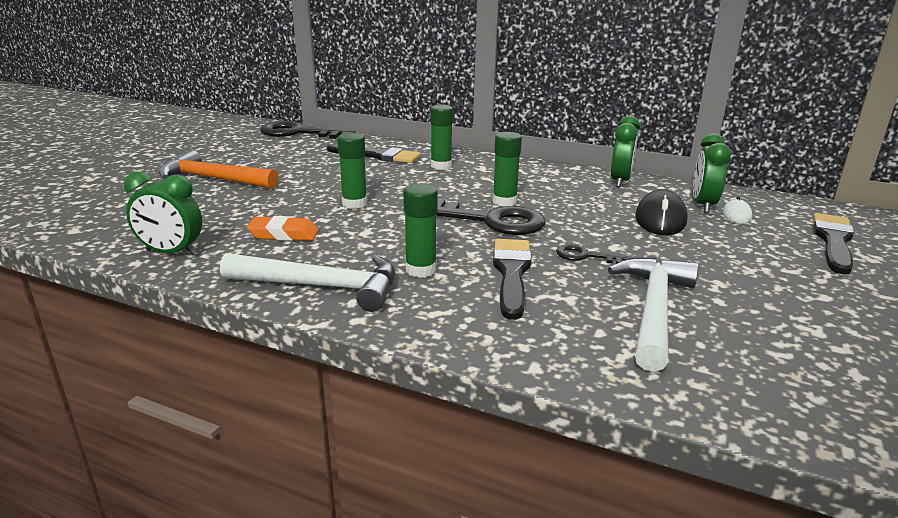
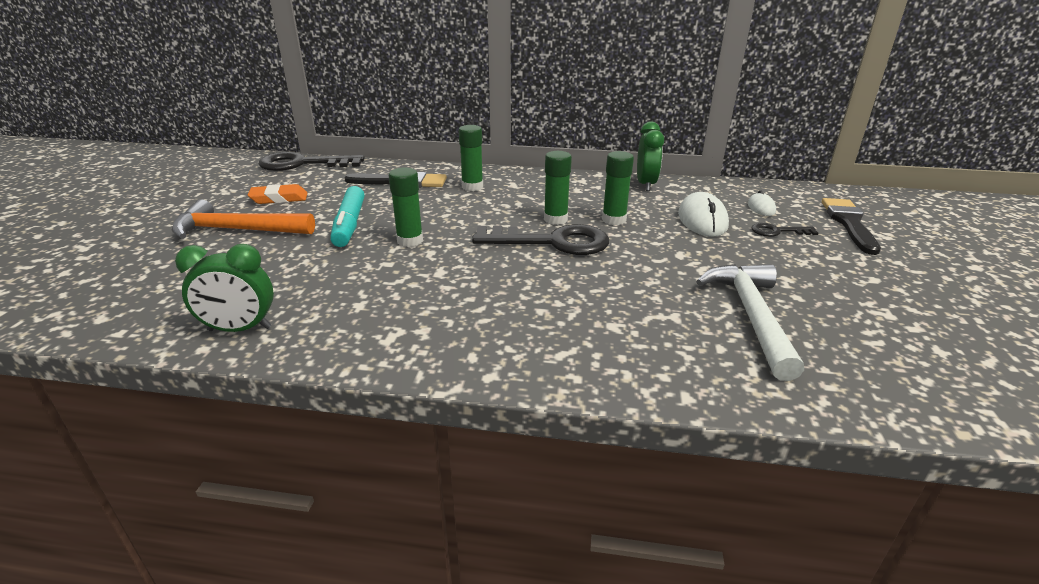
camera: 15 degrees left, 5 degrees up
(284, 234) = (355, 287): orange eraser -> orange eraser (279, 199)
(309, 185) = (349, 224): none -> turquoise marker
(321, 286) = (431, 344): white hammer -> none
(421, 270) = (520, 308): green glue stick -> green glue stick (614, 220)
(511, 273) = (607, 297): black brush -> none
(586, 256) = (663, 268): black key -> black key (777, 231)
(660, 219) = (702, 220): black mouse -> white mouse
(703, 205) = (728, 201): green clock -> none

